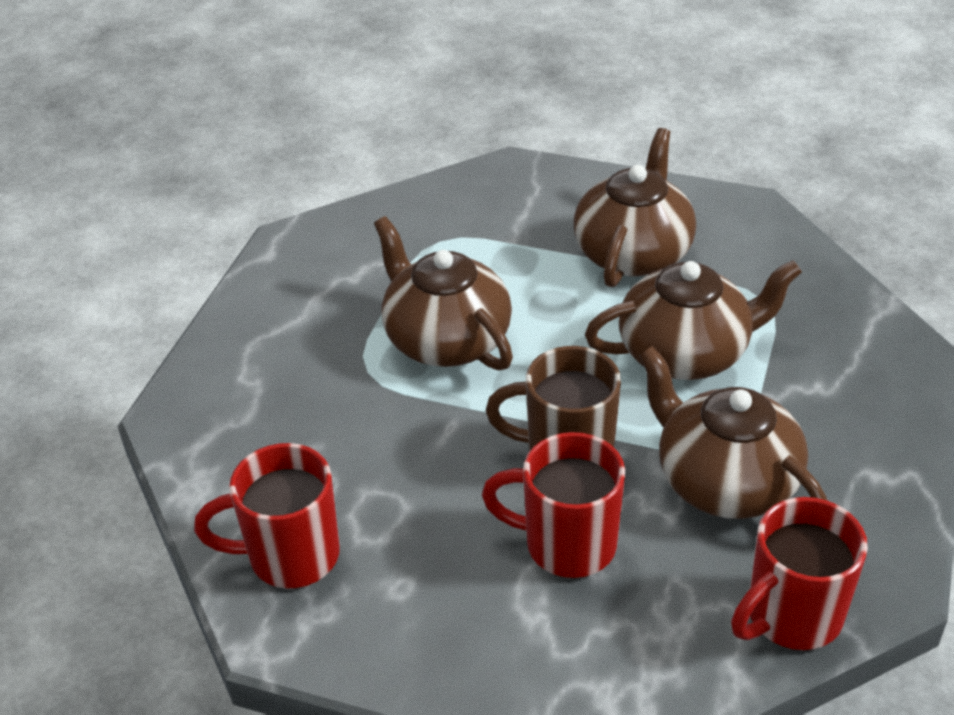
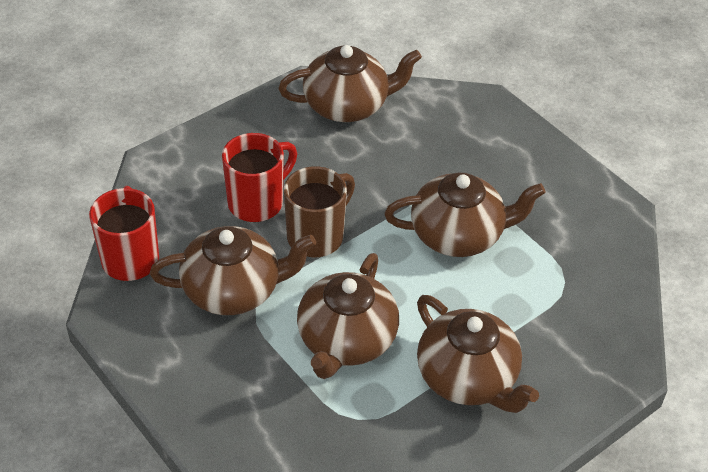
camera: 120 degrees right, 5 degrees up
(290, 556) = (347, 105): red mug -> brown teapot

